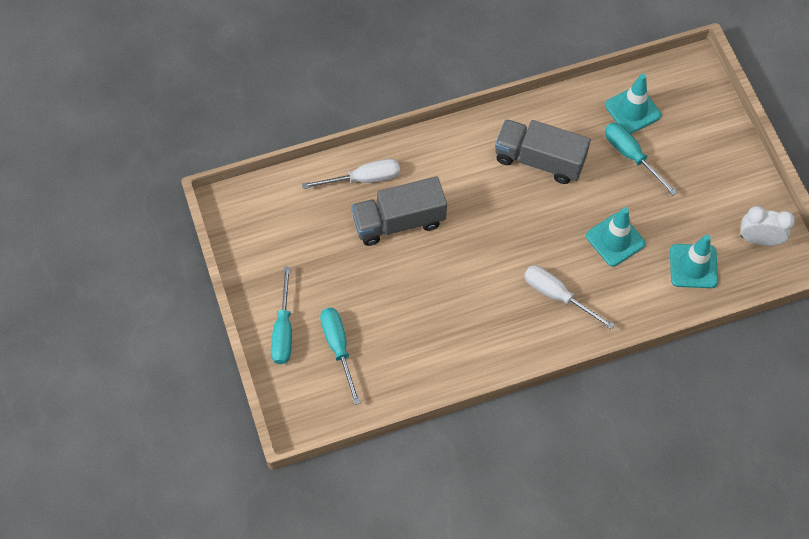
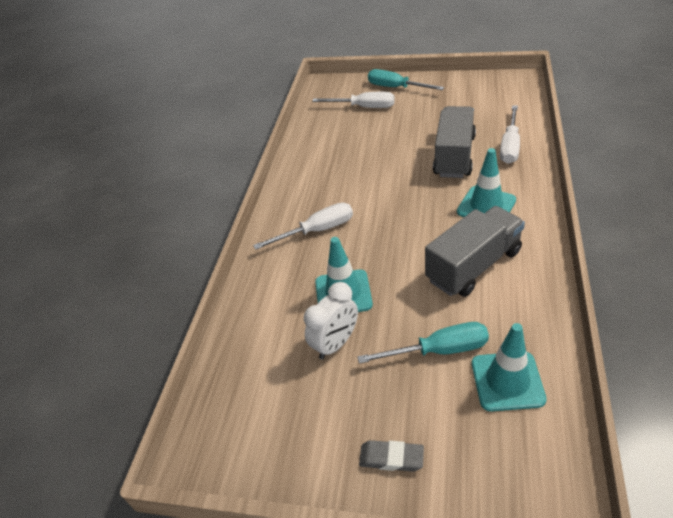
camera: 125 degrees right, 20 degrees down
(338, 348) = (364, 107): turquoise screwdriver -> white screwdriver
(693, 266) = (268, 348): turquoise traffic cone -> turquoise traffic cone (486, 206)
(723, 153) = (391, 458): none -> grey eraser
(759, 239) = (251, 434): white clock -> white clock (335, 343)

